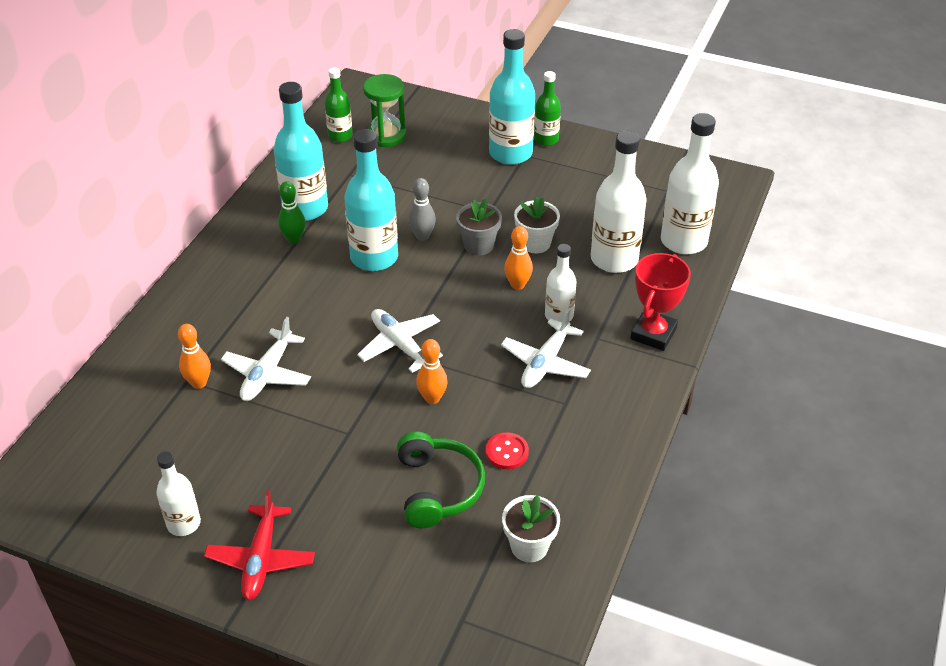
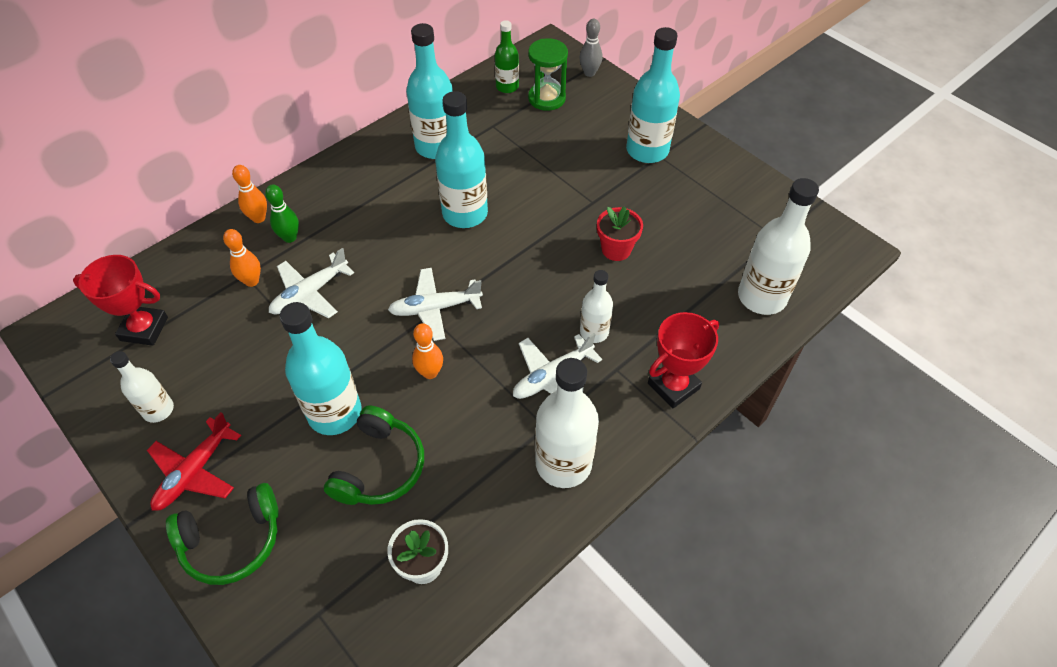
camera: 25 degrees right, 10 degrees up
(114, 462) = (144, 329): none -> red trophy
(294, 239) = (409, 173): green bowling pin -> green bowling pin (290, 237)
(340, 598) = (232, 541): none -> green headphones
(364, 462) = (334, 413): none -> turquoise bottle
(400, 345) = (435, 308): white plane -> white plane turned 90 degrees counterclockwise
(422, 236) = (519, 207): grey bowling pin -> grey bowling pin (589, 73)
(478, 245) = (563, 233): grey flower pot -> none
(507, 452) = (462, 456): red button -> none
(517, 285) = (574, 286): orange bowling pin -> orange bowling pin (258, 218)
(535, 243) = (616, 249): white flower pot -> red flower pot
(546, 139) = (688, 146): green bottle -> none
(614, 259) = (681, 292): white bottle -> white bottle (563, 463)

